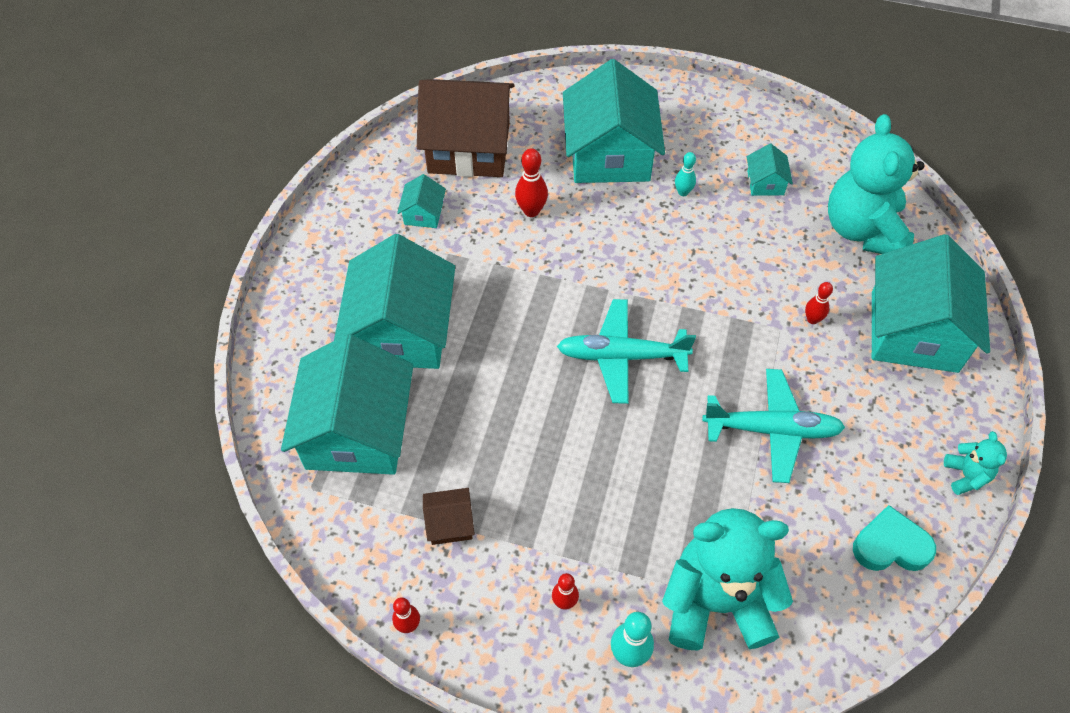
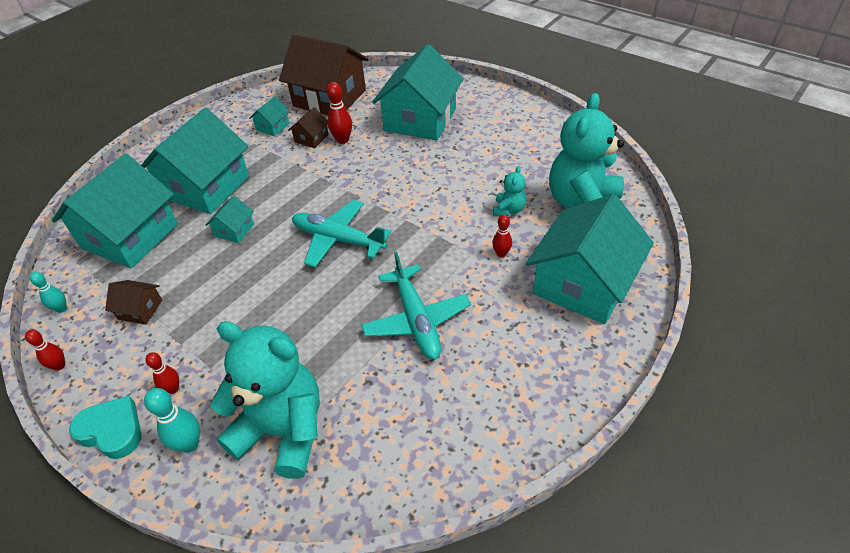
camera: 25 degrees right, 10 degrees down
(489, 219) = (311, 138): none -> brown house
(683, 192) = (456, 152): turquoise bowling pin -> turquoise bowling pin (61, 309)
(765, 183) = (523, 159): turquoise house -> turquoise house (234, 230)
(771, 430) = (416, 320): turquoise plane -> turquoise plane turned 45 degrees clockwise
(890, 545) = (459, 439): turquoise heart -> turquoise heart (112, 430)
(966, 475) = (564, 406): turquoise teddy bear -> turquoise teddy bear (508, 210)

